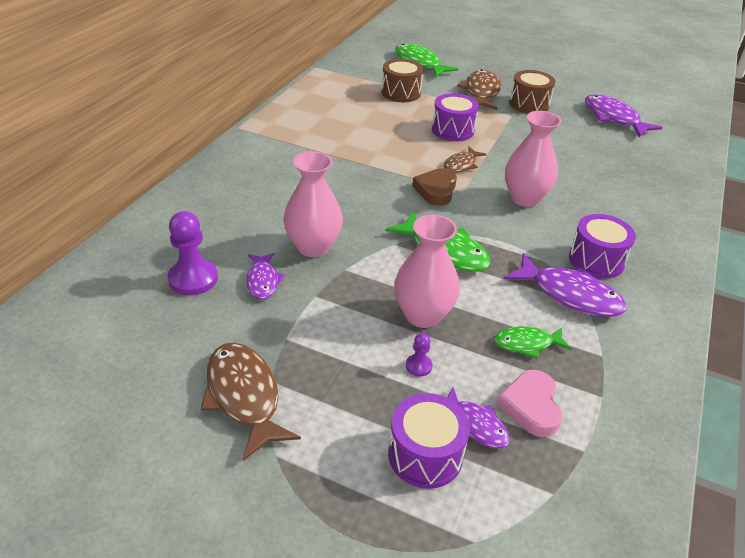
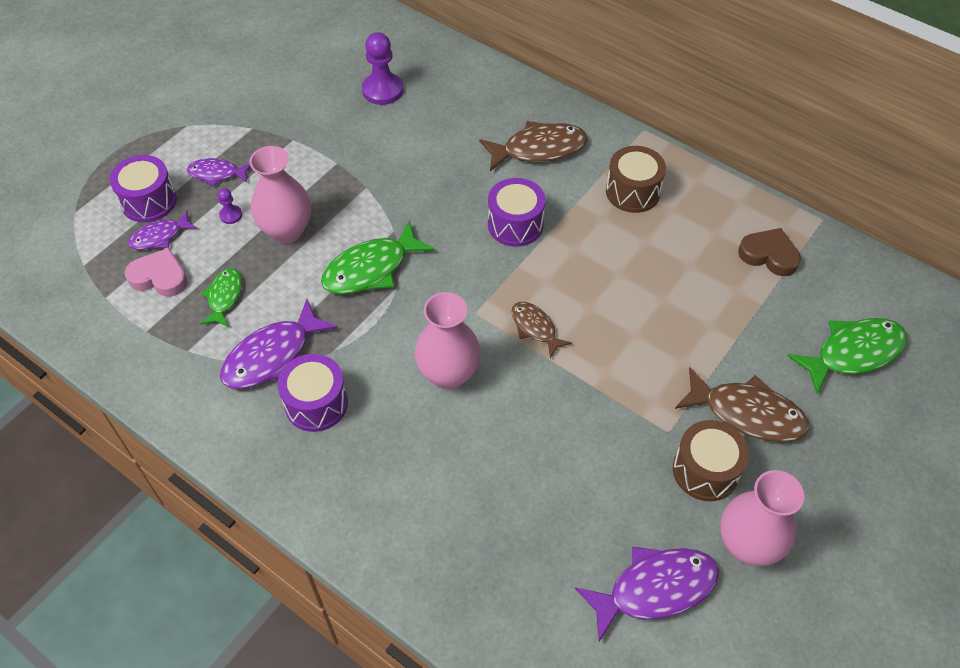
camera: 105 degrees right, 15 degrees up
(244, 396) = (243, 113): brown fish -> brown fish (539, 149)
(263, 281) = (366, 131): purple fish -> purple fish (217, 174)
(313, 247) = (405, 169): pink vase -> pink vase (747, 545)
(401, 93) = (741, 306): brown drum -> brown drum (632, 192)
(436, 190) = (483, 288): brown heart -> brown heart (769, 255)
(452, 130) = (626, 342): purple drum -> purple drum (515, 224)

